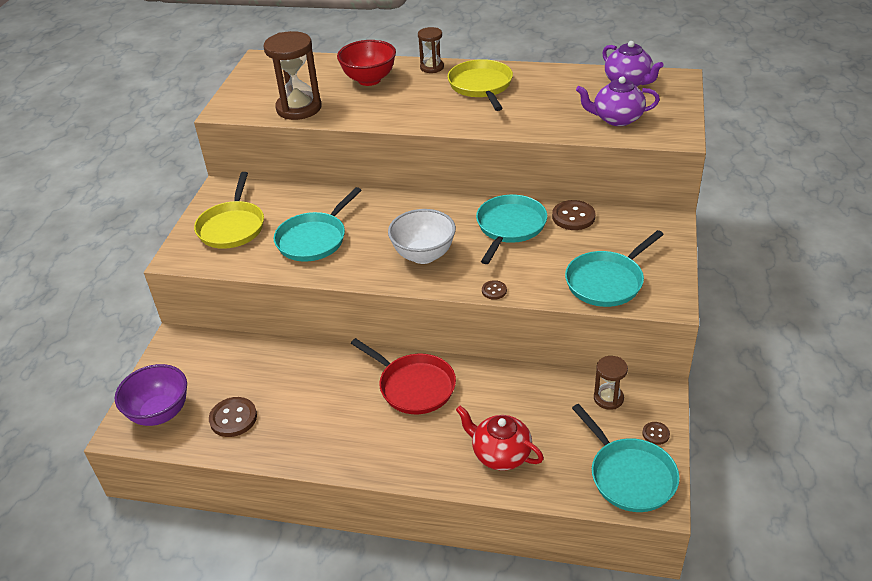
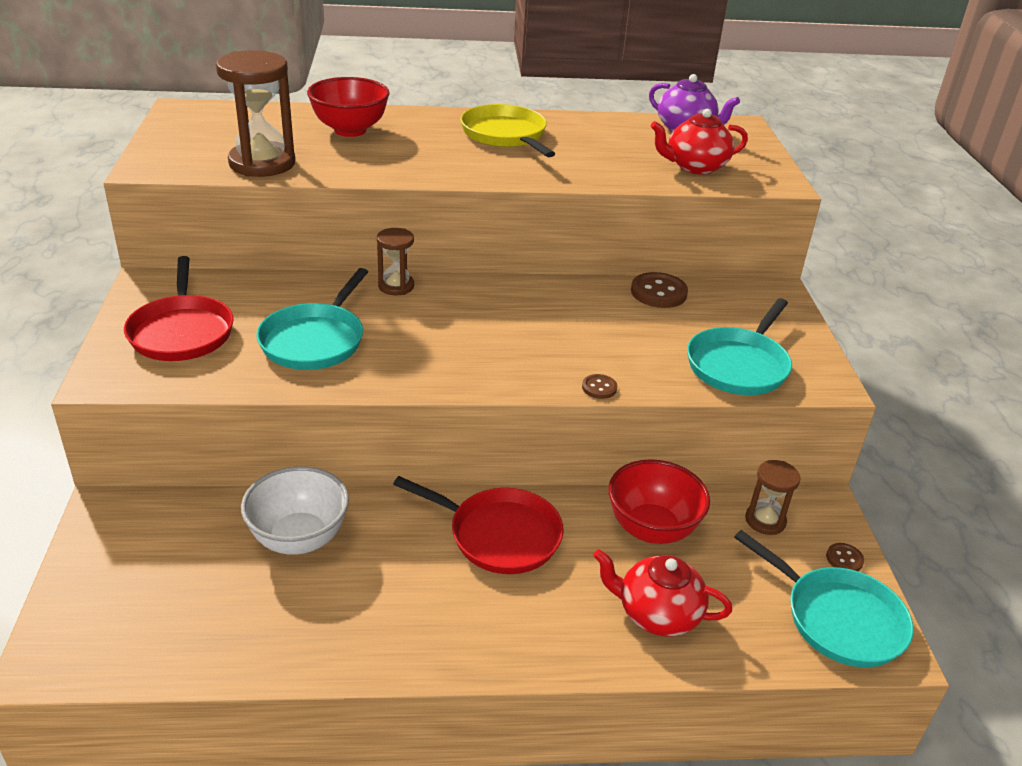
camera: 20 degrees left, 5 degrees down
(160, 413) = (107, 624): purple bowl -> none
(232, 227) = (182, 331): yellow pan -> red pan
(233, 418) = (235, 616): brown button -> none
(423, 255) = (482, 350): white bowl -> white bowl (299, 538)
(432, 67) = (429, 116): brown hourglass -> brown hourglass (396, 286)
(509, 227) = (583, 309): turquoise pan -> none
(521, 394) = (652, 529): none -> red bowl
(616, 119) = (695, 167): purple teapot -> red teapot

